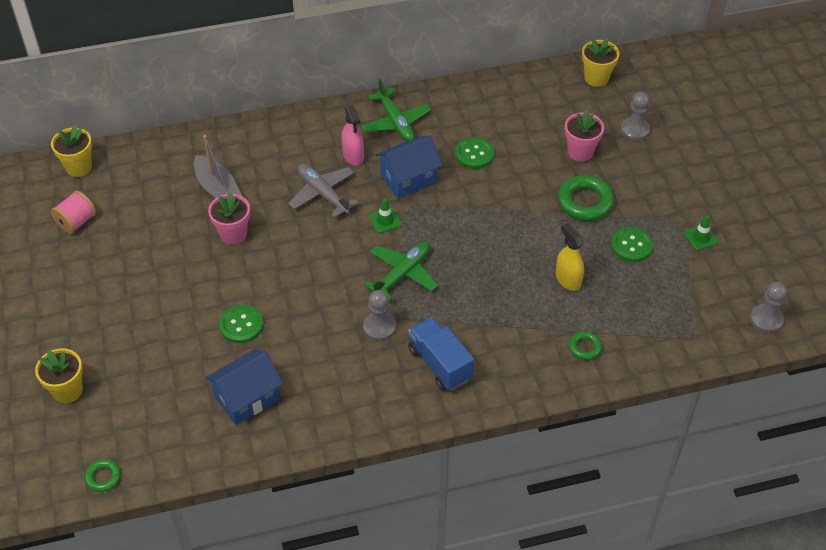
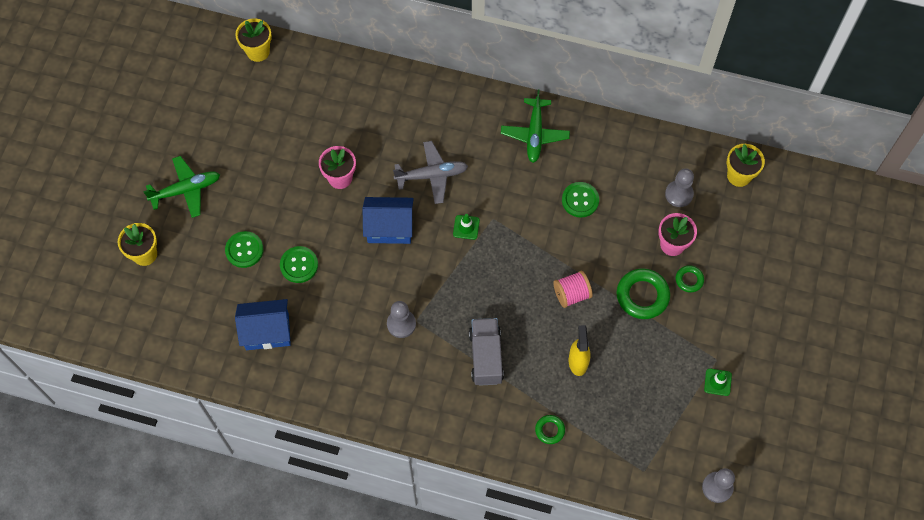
camera: 30 degrees right, 15 degrees up
(76, 222) = (229, 104): pink spool -> pink spool (571, 294)
(103, 477) = (131, 341): green ring -> green ring (689, 280)
(217, 189) = (352, 127): grey boat -> none
(323, 194) = (432, 175): grey plane -> grey plane turned 90 degrees clockwise
(353, 156) = (479, 151): pink spray bottle -> none
(402, 274) = (449, 285): green plane -> green plane (186, 190)
(409, 179) = (510, 197): blue house -> blue house (389, 228)
(440, 364) = (427, 382): blue truck -> none
(480, 316) = (486, 357): none -> grey truck
(631, 245) = (653, 358): green button -> green button (244, 250)
(635, 130) = (736, 246): grey pawn -> grey pawn (679, 194)

